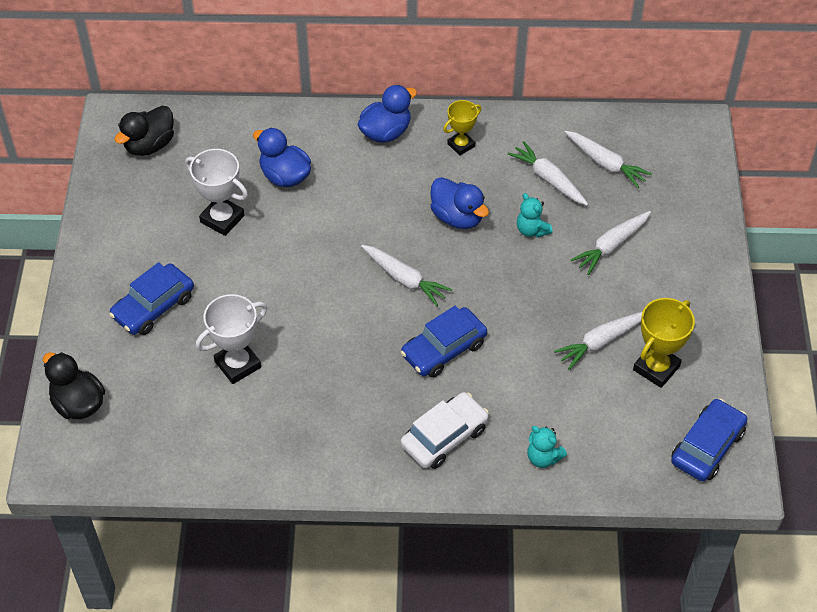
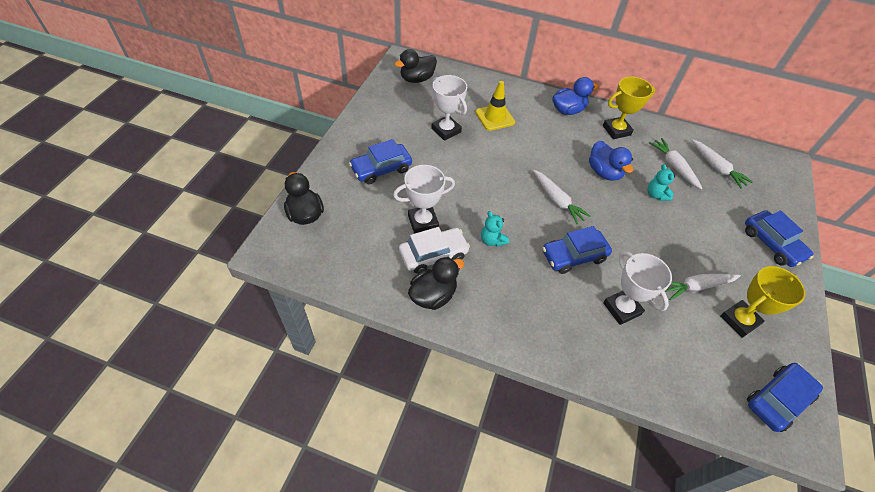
camera: 15 degrees right, 0 degrees up
(284, 455) = (433, 295): none -> black duck
(285, 176) = (495, 117): blue duck -> yellow traffic cone
(444, 437) = (558, 321): white car -> white car (433, 255)
(461, 145) = (616, 130): yellow trophy -> yellow trophy, size x1.54
(516, 398) = (622, 308): none -> white trophy
(543, 457) = (635, 363): turquoise teddy bear -> turquoise teddy bear (492, 240)
(611, 246) = (713, 222): white carrot -> none
(687, 254) = (772, 244): none -> blue car

